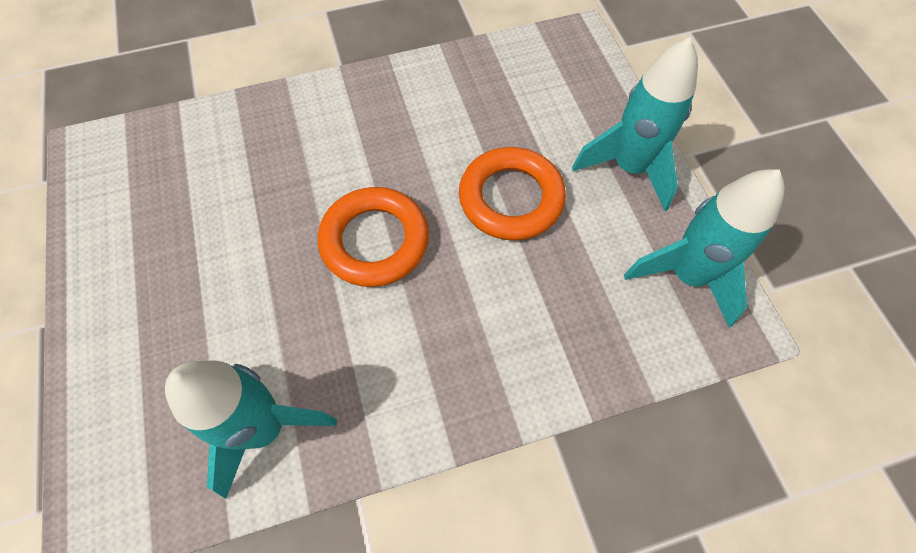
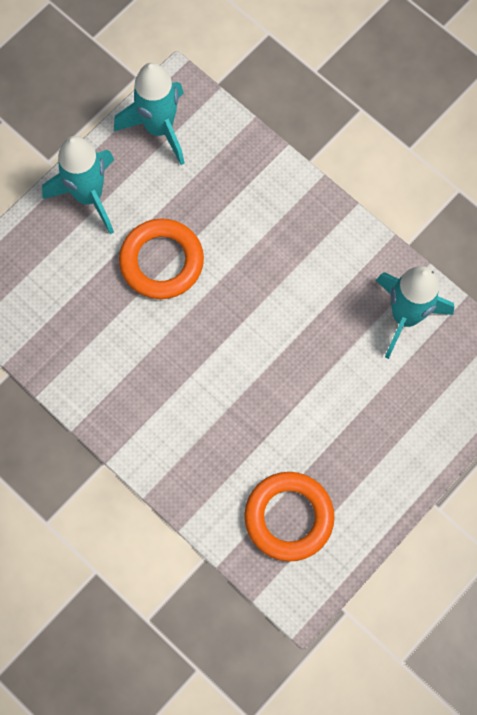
camera: 120 degrees left, 10 degrees up
(375, 241) = (249, 331): orange ring -> orange ring (289, 517)

